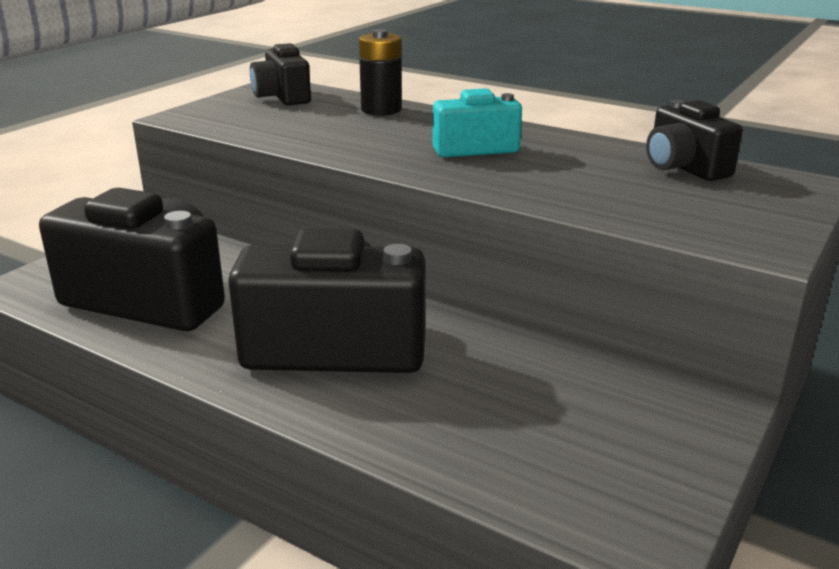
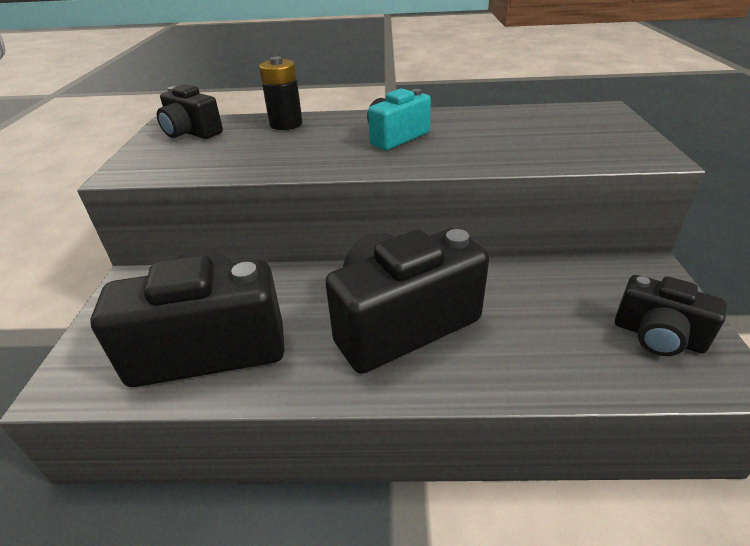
camera: 30 degrees left, 10 degrees up
(684, 168) = (534, 116): black camera -> black camera (658, 336)

